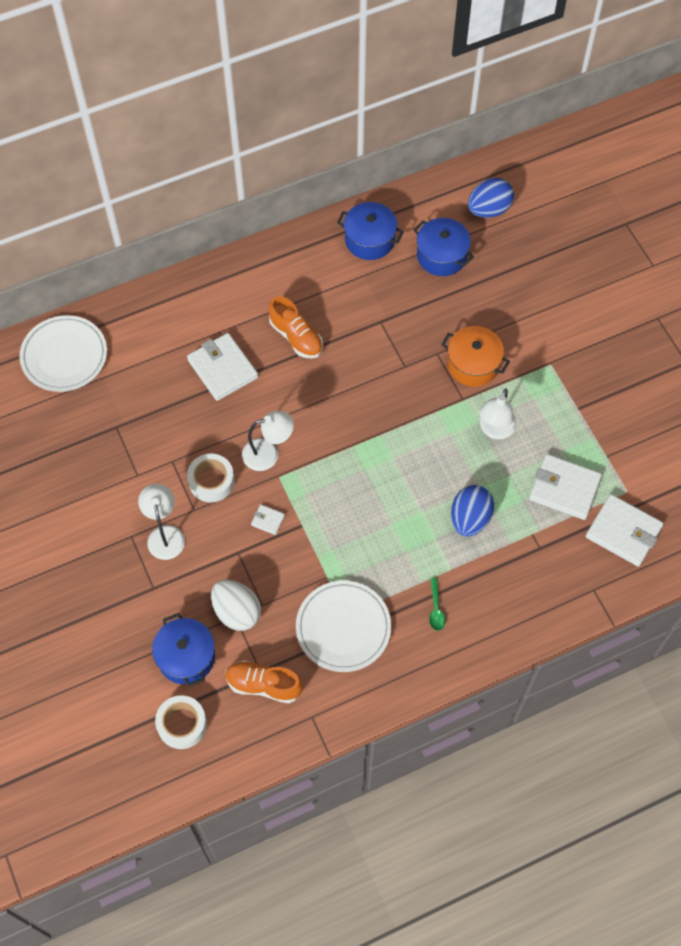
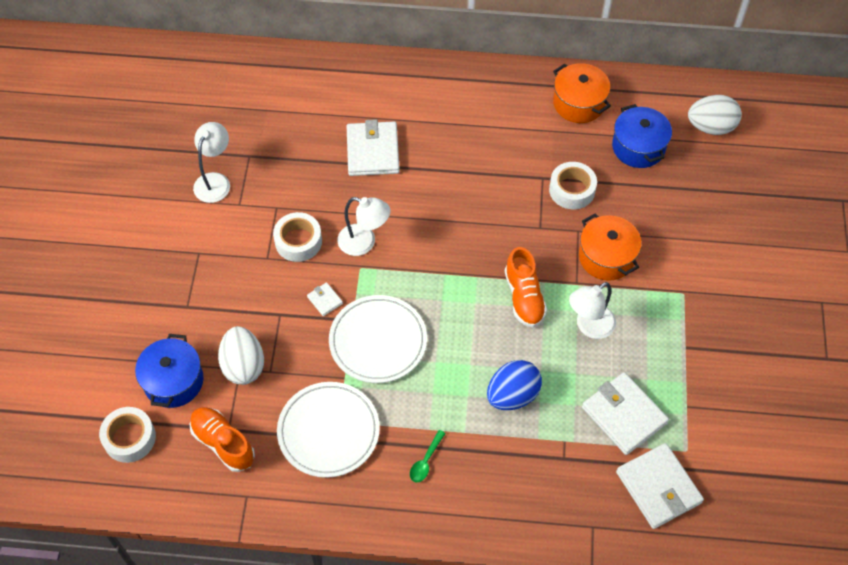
camera: 30 degrees right, 5 degrees down
(64, 356) = (246, 77): white plate -> white plate (378, 341)
(165, 534) = (227, 266): white lamp -> white lamp (215, 181)
(296, 337) = (456, 155): orange shoe -> orange shoe (524, 297)
(369, 240) = (579, 103): blue pot -> orange pot
(411, 320) = (572, 190): none -> white tape
(489, 209) = (710, 127): blue egg -> white egg

